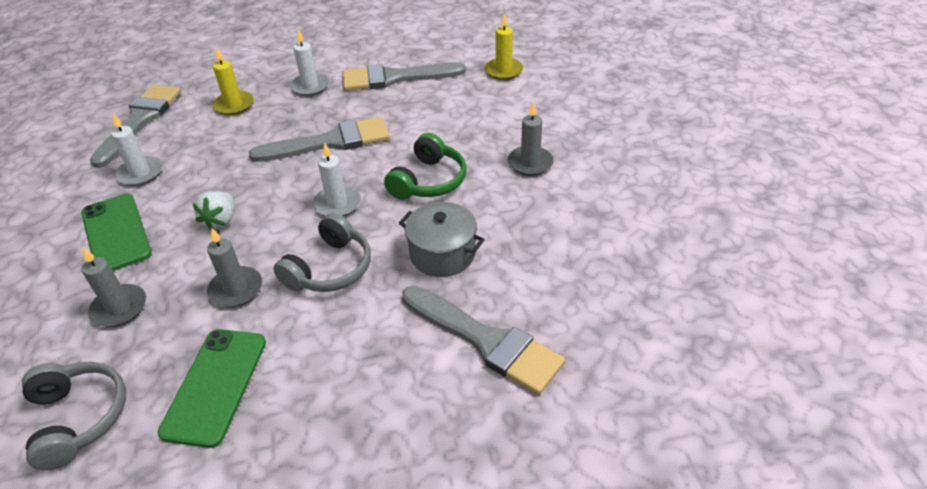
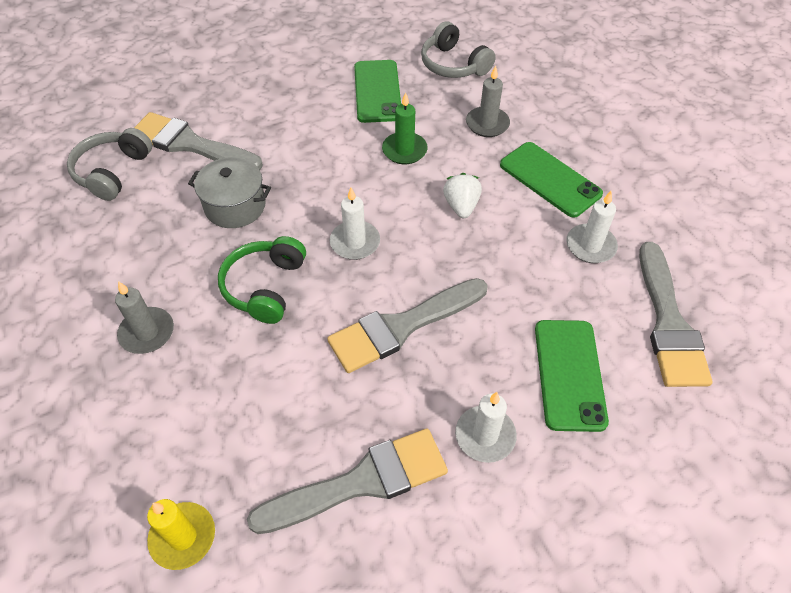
camera: 165 degrees right, 10 degrees up
(234, 105) = (569, 374): yellow candle -> green phone
(236, 289) = (404, 150): grey candle -> green candle
(330, 268) = (333, 178): grey headphones -> grey headphones (113, 172)

